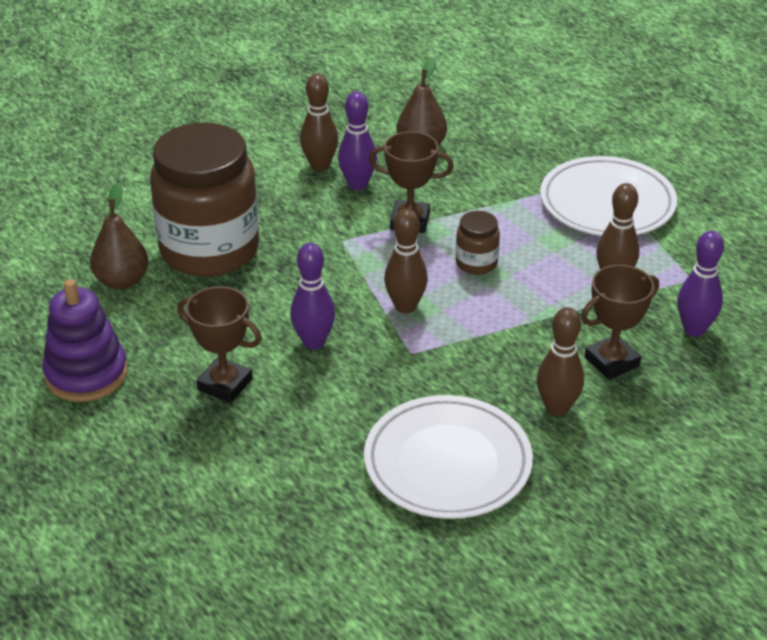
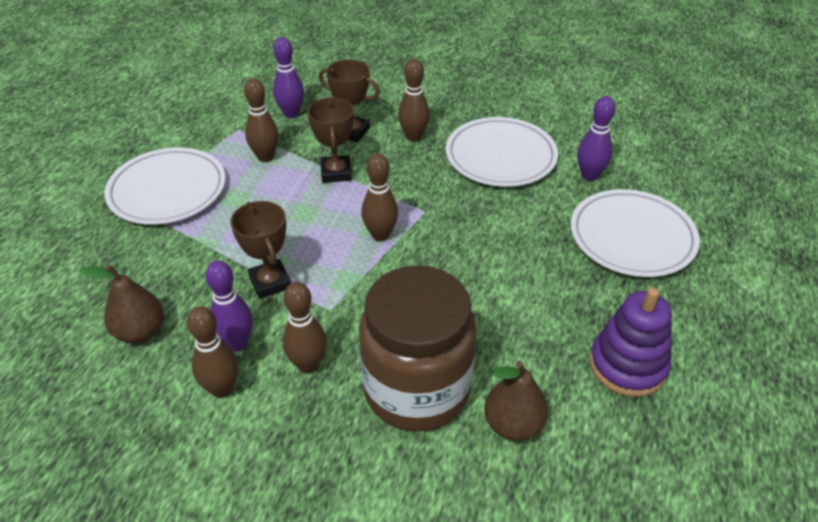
camera: 125 degrees left, 5 degrees up
(207, 486) = (632, 237): none -> white plate
(225, 385) = (549, 281): brown trophy -> brown trophy (336, 172)
(296, 209) = (308, 365): none -> brown bowling pin
(313, 342) = (462, 261): purple bowling pin -> purple bowling pin (589, 175)
(476, 263) = (298, 223): brown jar -> none

